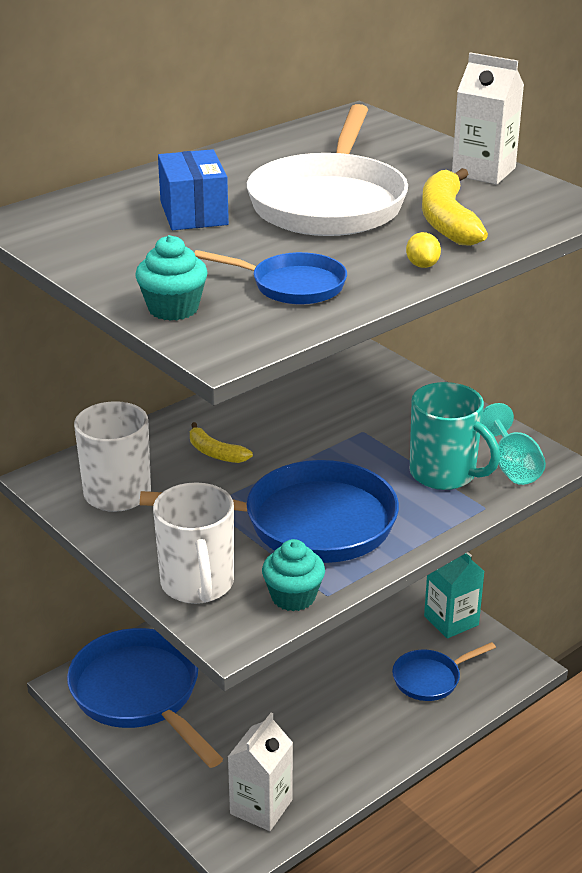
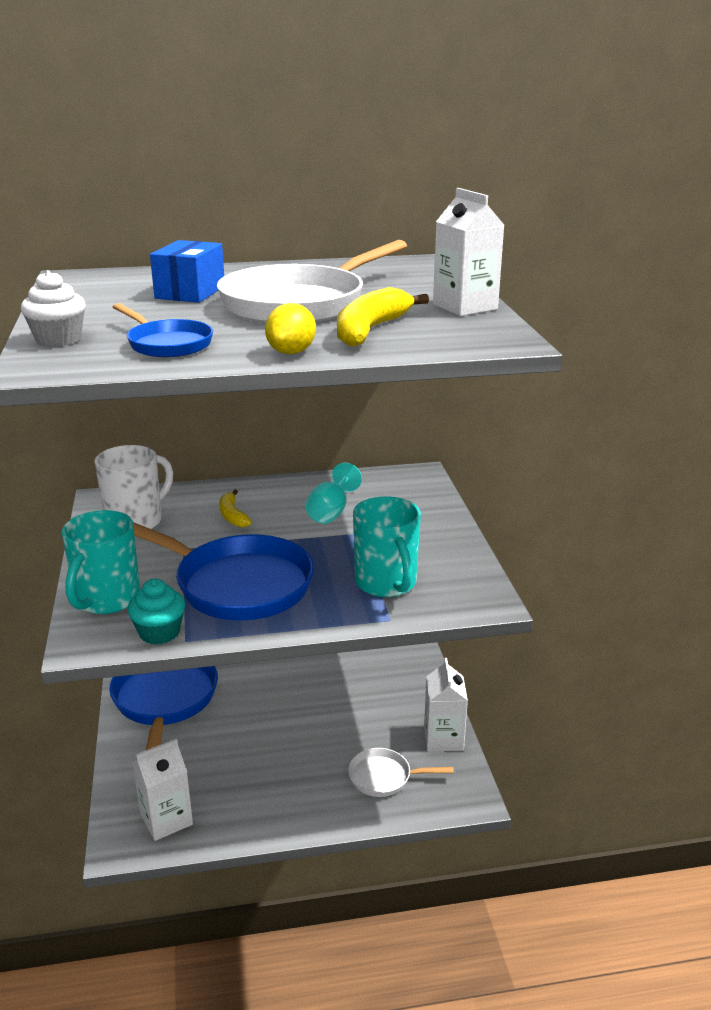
camera: 30 degrees right, 5 degrees down
(173, 309) = (58, 339): turquoise cupcake -> white cupcake
(197, 584) = (106, 599): white mug -> turquoise mug
(422, 265) = (291, 352): yellow lemon -> yellow lemon, size x1.51
(430, 678) = (384, 777): blue pan -> white pan
(451, 620) = (443, 738): turquoise carton -> white carton
(512, 466) = (451, 596): turquoise goblet -> turquoise goblet (331, 511)

